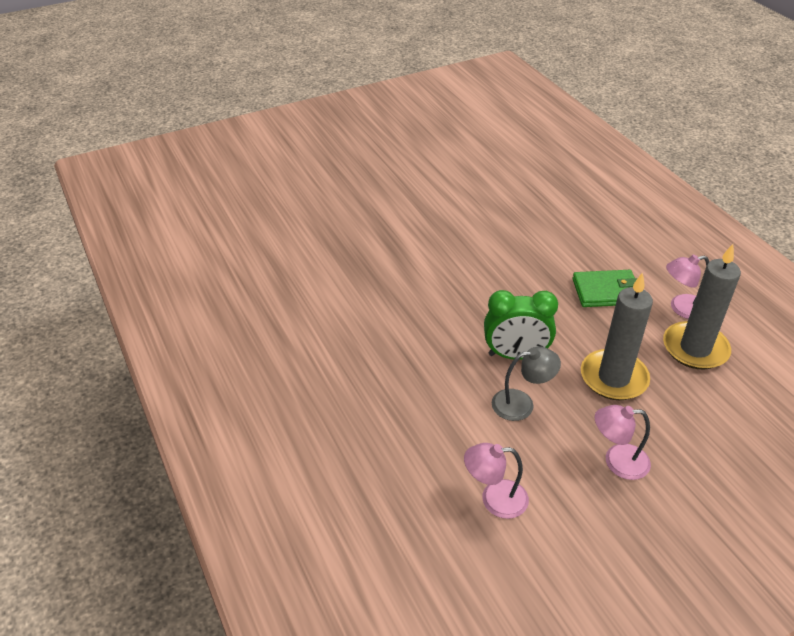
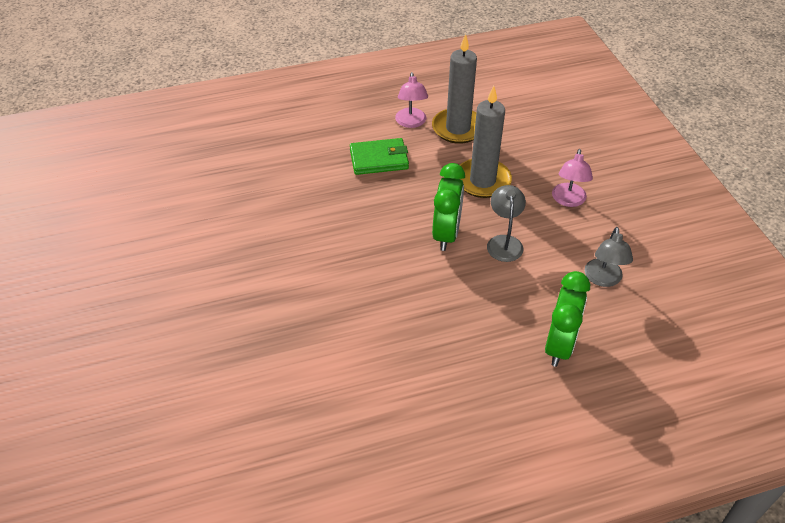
camera: 80 degrees left, 5 degrees up
(386, 459) = (559, 345): none -> green clock
(494, 499) = (603, 279): pink lamp -> grey lamp
(606, 291) = (379, 159): green wallet -> green wallet turned 75 degrees clockwise

